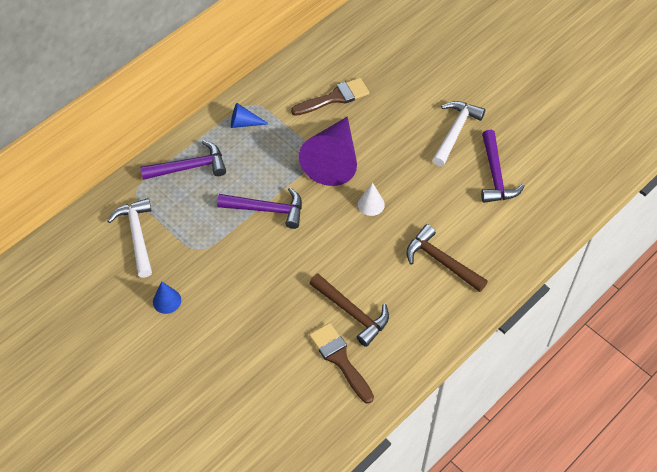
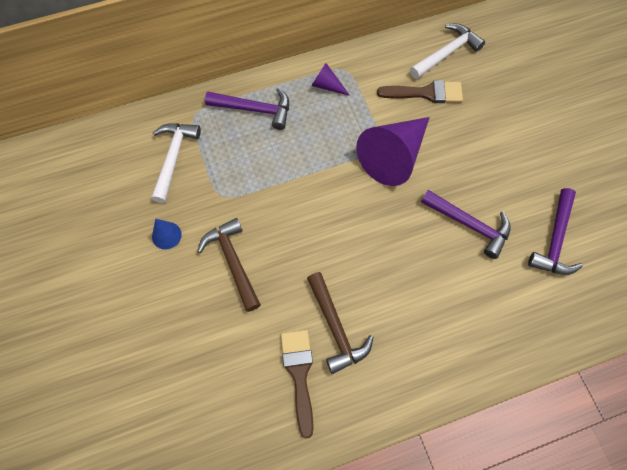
camera: 25 degrees right, 10 degrees up
(244, 123) = (327, 85): blue cone -> purple cone
(267, 209) = (305, 181): purple hammer -> purple hammer (469, 224)
(371, 204) = (410, 218): white cone -> none
(441, 261) = (454, 312): brown hammer -> brown hammer (233, 262)
(455, 132) = (532, 176): white hammer -> white hammer (446, 53)

